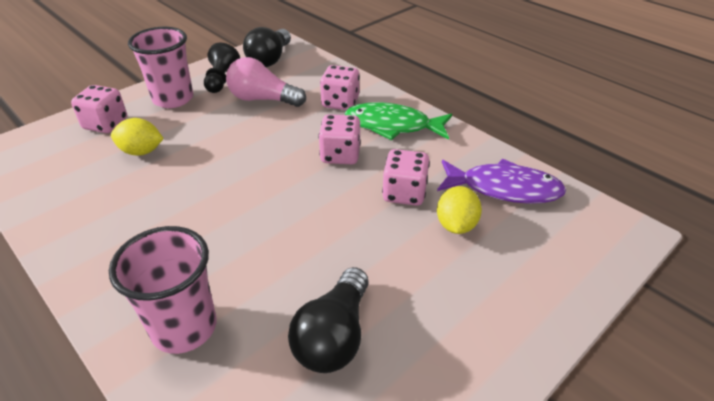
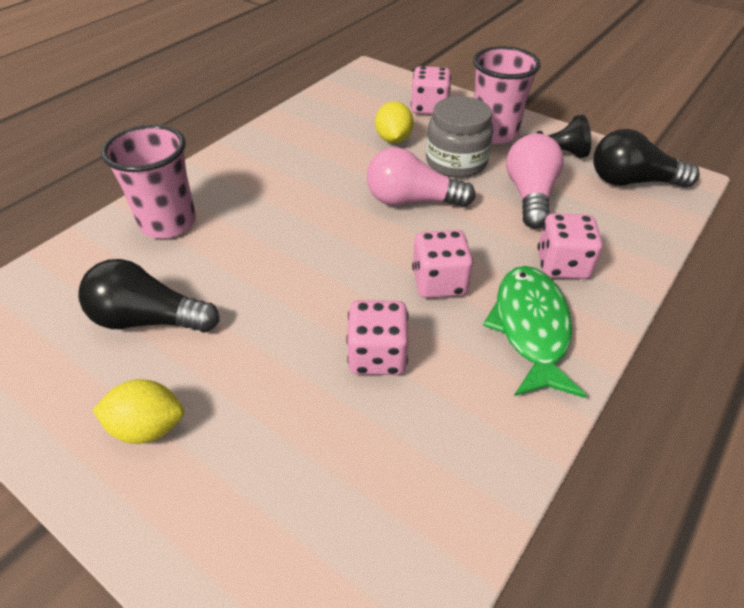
camera: 80 degrees right, 5 degrees up
(200, 124) = (456, 162): none -> grey jar
(239, 154) = (411, 201): none -> pink light bulb
(456, 225) = (322, 419): yellow lemon -> yellow lemon (148, 427)
(504, 189) = (419, 484): purple fish -> none

